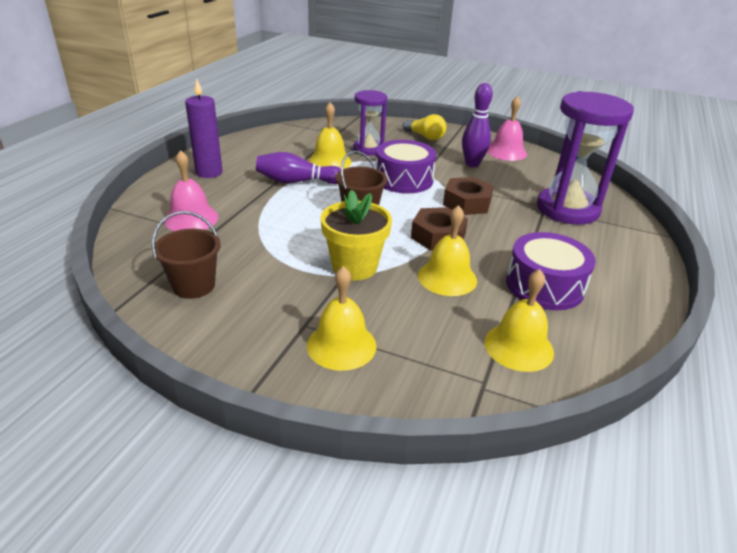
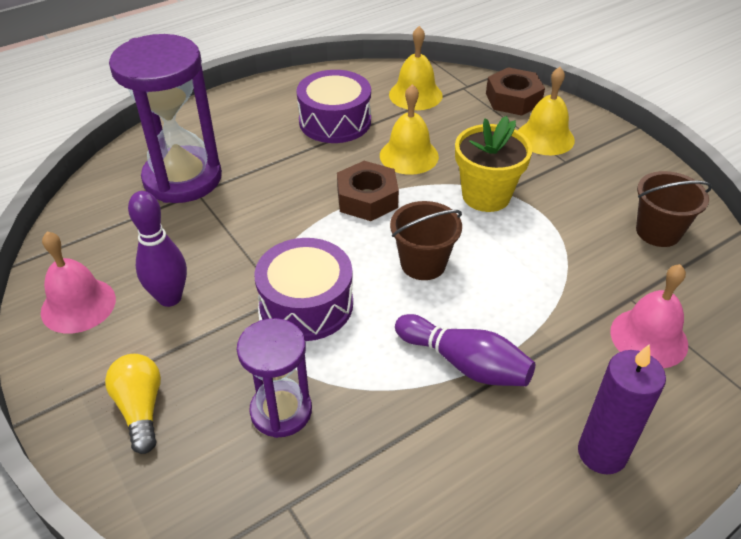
camera: 145 degrees left, 10 degrees up
(329, 161) = (377, 400): yellow bell -> none
(467, 203) = (278, 230): brown nut -> brown nut (513, 99)

